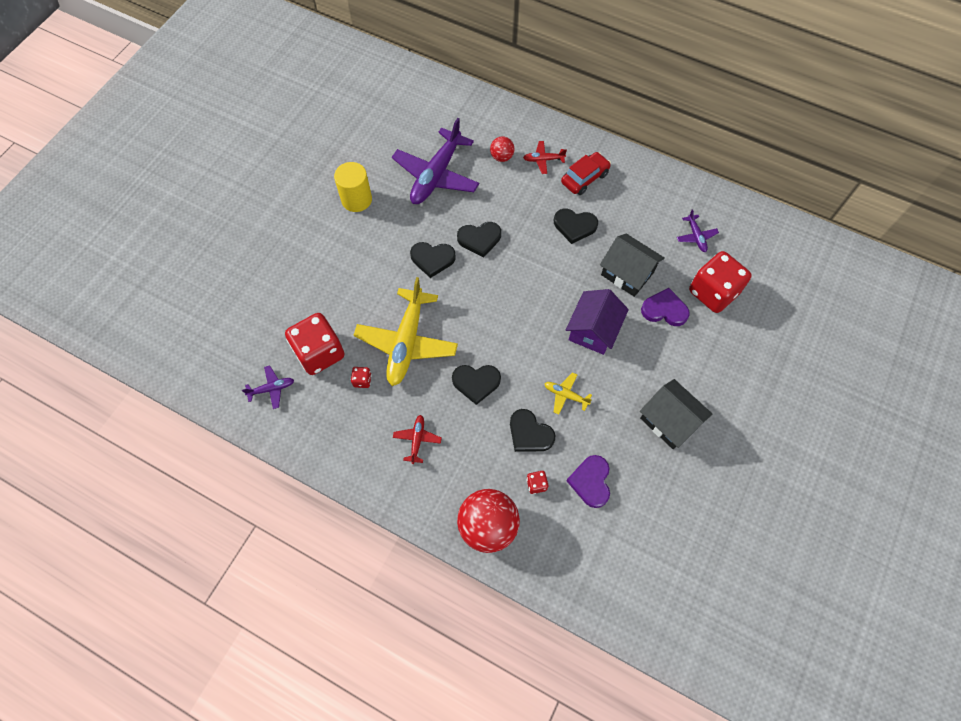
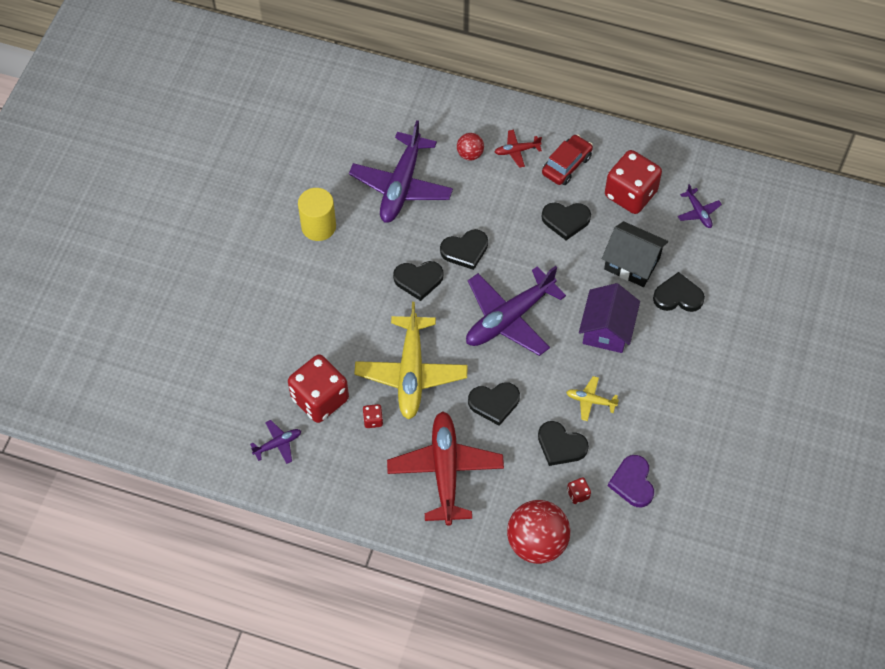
camera: 10 degrees left, 5 degrees down
(417, 440) = (445, 470): red plane -> red plane, size x2.26
(506, 306) = (509, 318): none -> purple plane
(664, 310) = (678, 296): purple heart -> black heart
(669, 421) = (702, 409): black house -> none
(713, 292) = (726, 270): red dice -> red dice (630, 194)

